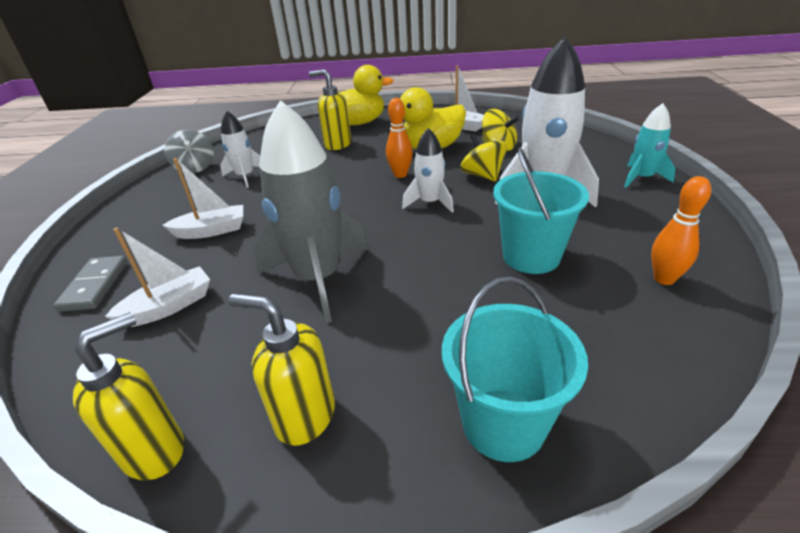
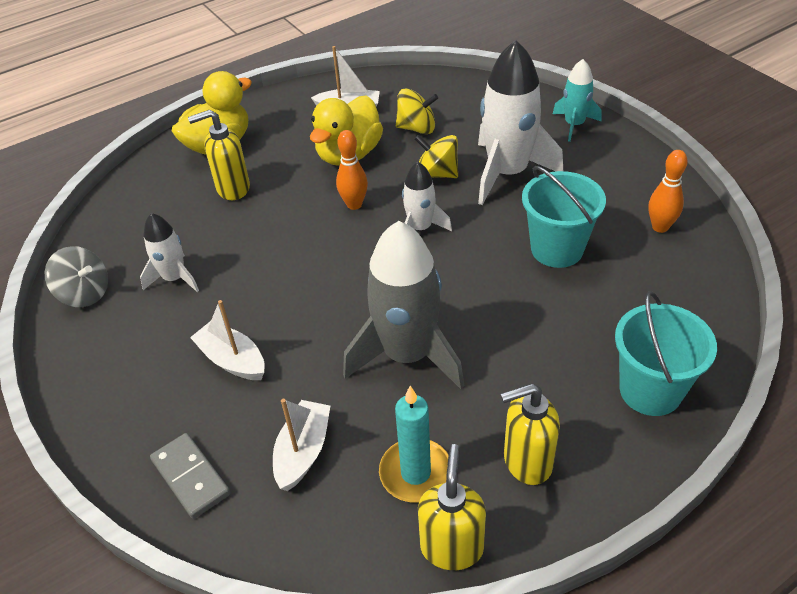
camera: 35 degrees left, 10 degrees up
(212, 230) = (232, 360): white boat -> white boat turned 90 degrees counterclockwise
(212, 368) = (415, 473): none -> turquoise candle

